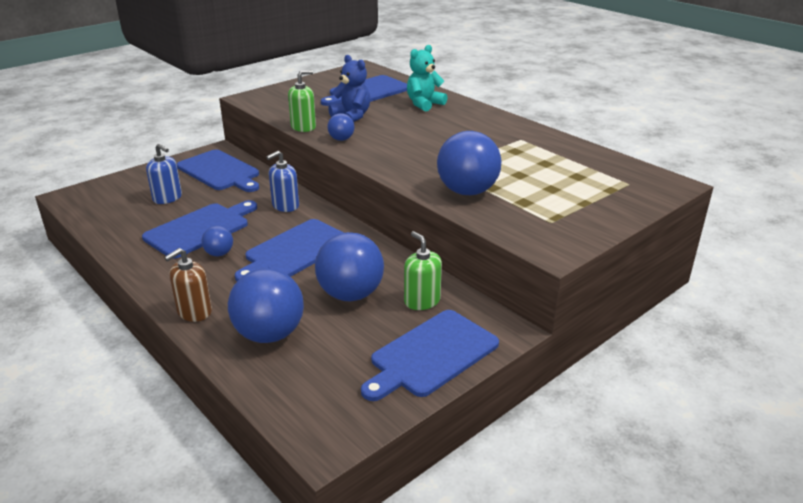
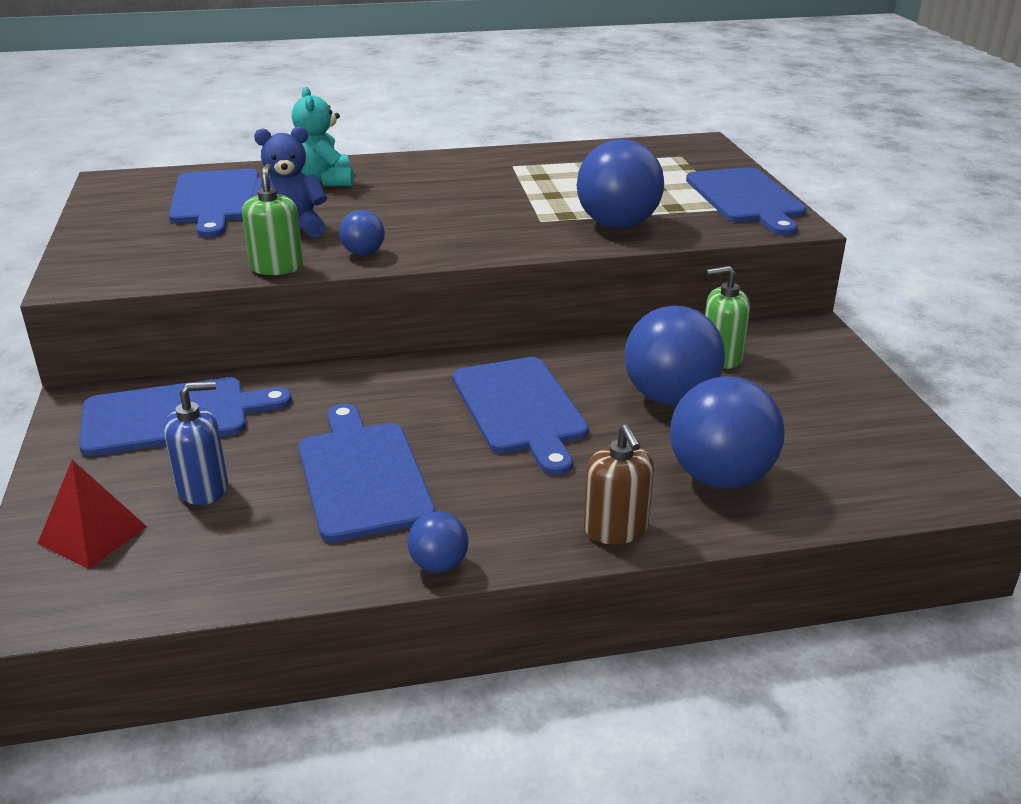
camera: 60 degrees left, 0 degrees up
(122, 190) = (92, 535): none -> red pyramid
(219, 254) = (463, 474): blue ball -> blue ball (439, 565)
(285, 206) = (376, 386): blue soap dispenser -> none
(431, 355) = (832, 382): blue cutting board -> blue cutting board (746, 198)

